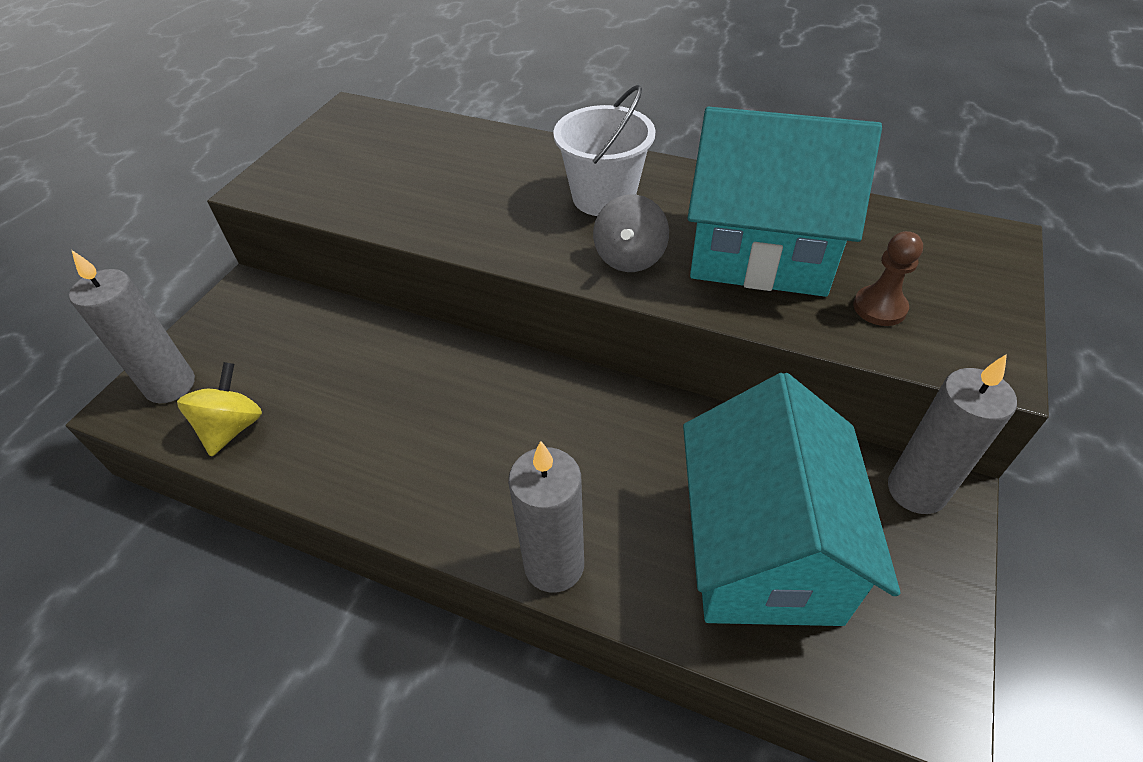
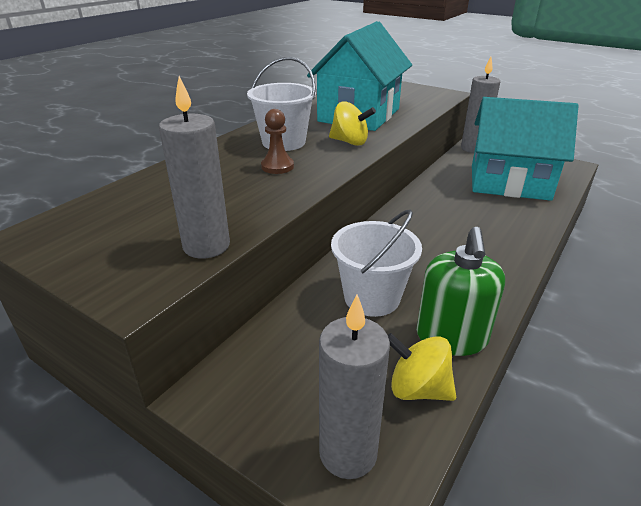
camera: 80 degrees left, 15 degrees down
(305, 454) = (451, 337): none -> green soap dispenser
(375, 378) = (372, 297): none -> white bucket
(554, 565) = (530, 235): grey candle -> grey candle (206, 246)
(629, 258) = (350, 142): grey spinning top -> yellow spinning top
(879, 307) = (408, 102): brown pawn -> brown pawn (277, 166)

